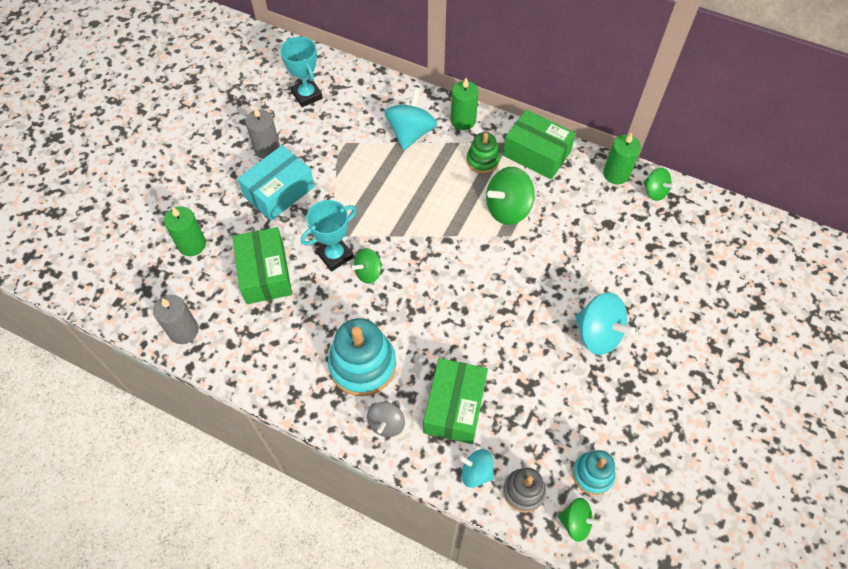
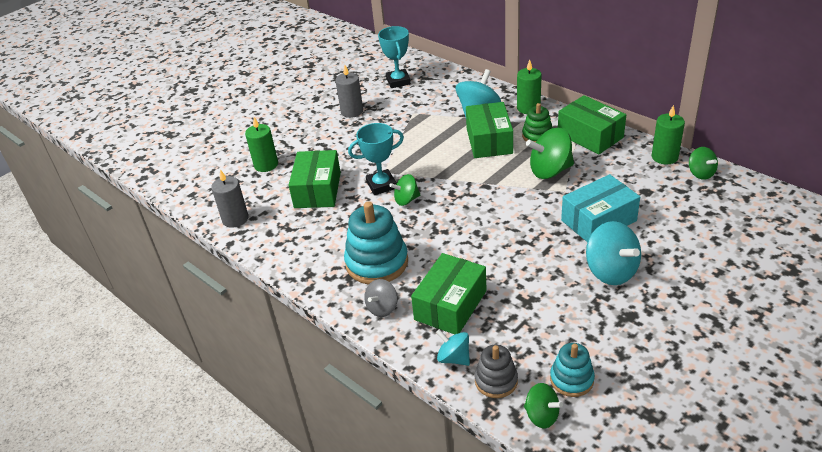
camera: 20 degrees right, 20 degrees down
(279, 192) = (351, 139): turquoise box -> turquoise box (598, 220)
(434, 174) = (489, 141): none -> green box

